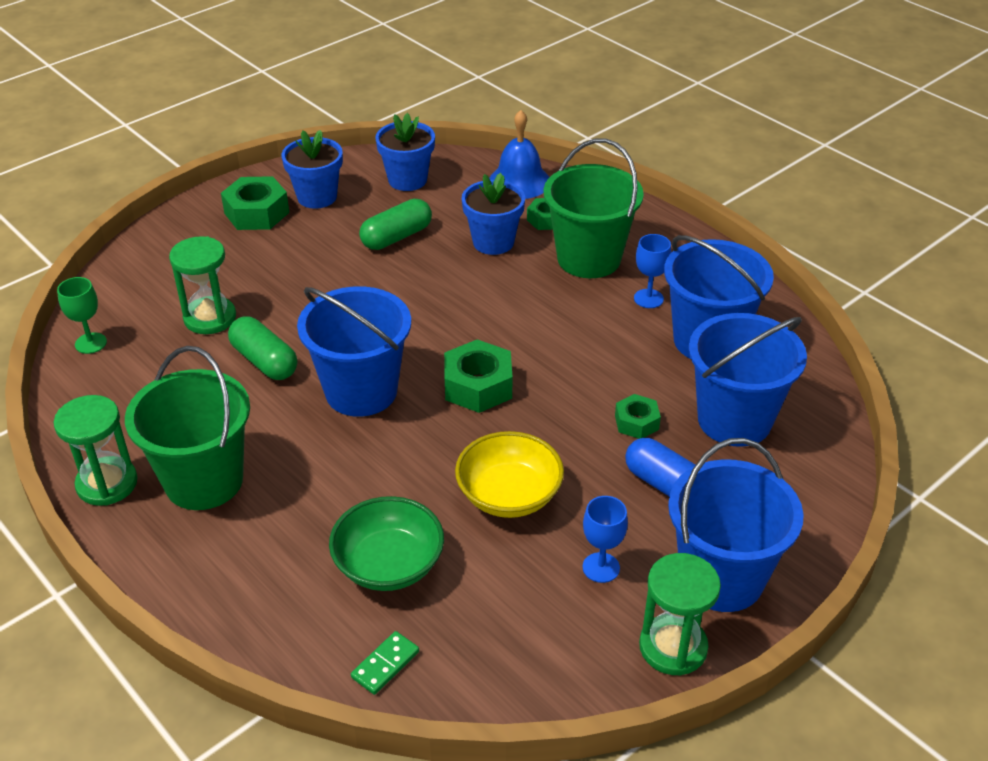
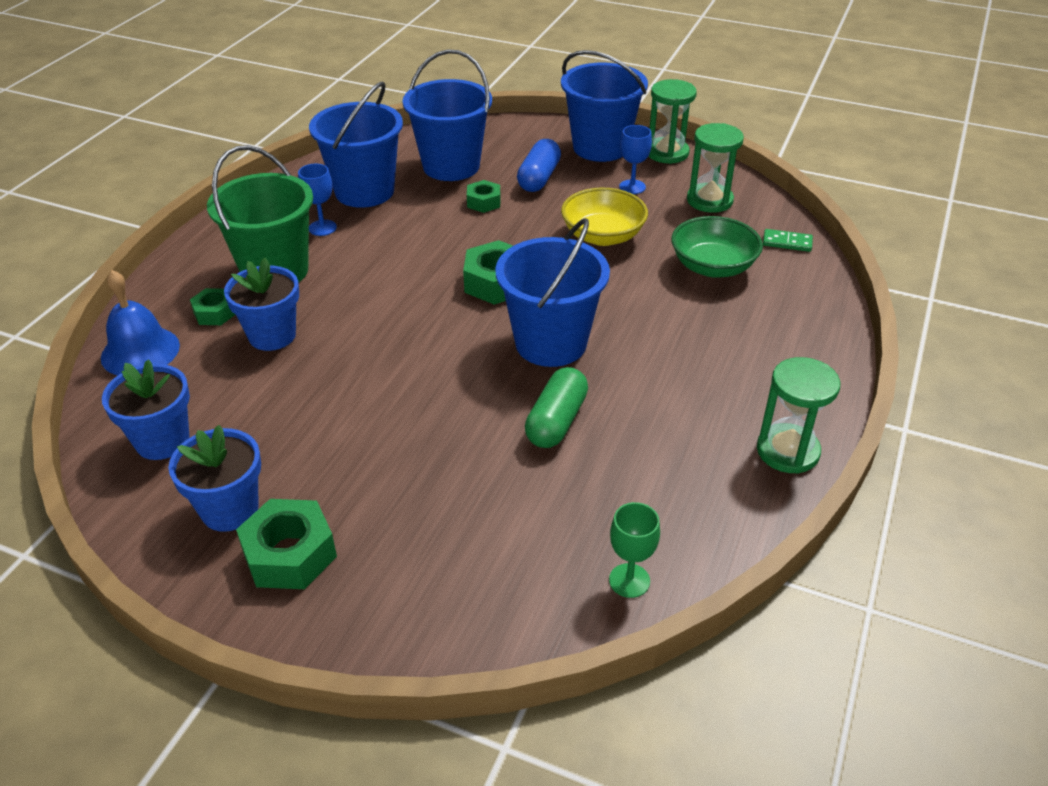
camera: 115 degrees left, 0 degrees up
(204, 481) = (728, 391): green bucket -> none
(210, 318) = (519, 496): green hourglass -> green hourglass (709, 200)
(396, 237) = (292, 407): green capsule -> none

